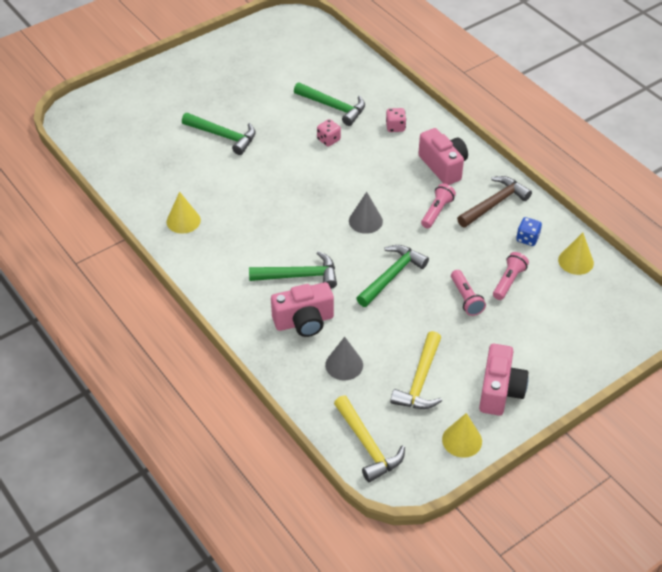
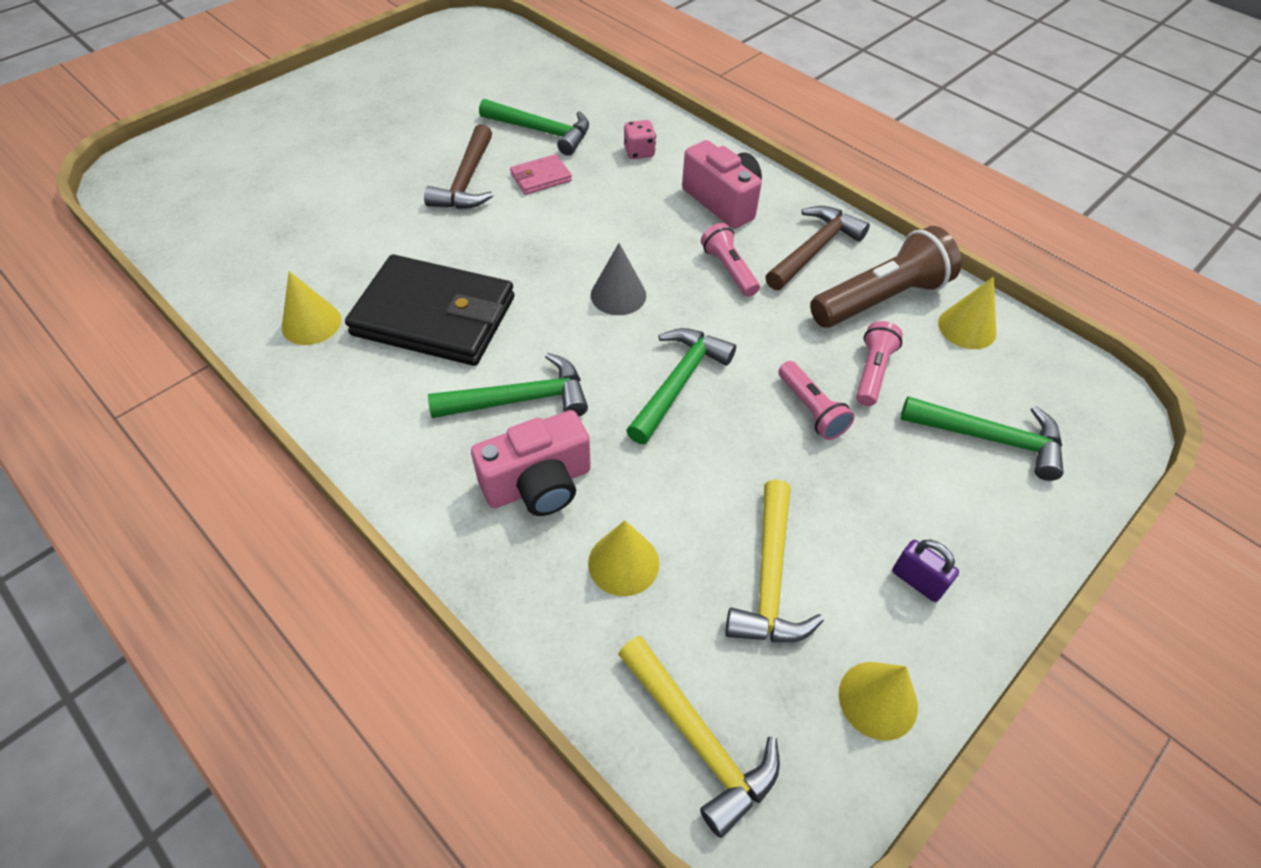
camera: 10 degrees left, 5 degrees up
(223, 136) = (375, 185): green hammer -> green hammer (990, 438)
(254, 223) = (434, 316): none -> black wallet
(281, 138) = (467, 181): none -> brown hammer
(328, 140) = (541, 177): pink dice -> pink wallet
(344, 365) = (623, 563): grey cone -> yellow cone
(437, 211) = (728, 269): pink flashlight -> pink flashlight turned 45 degrees counterclockwise
(499, 391) = (917, 581): pink camera -> purple padlock
(527, 238) = (880, 299): blue dice -> brown flashlight

